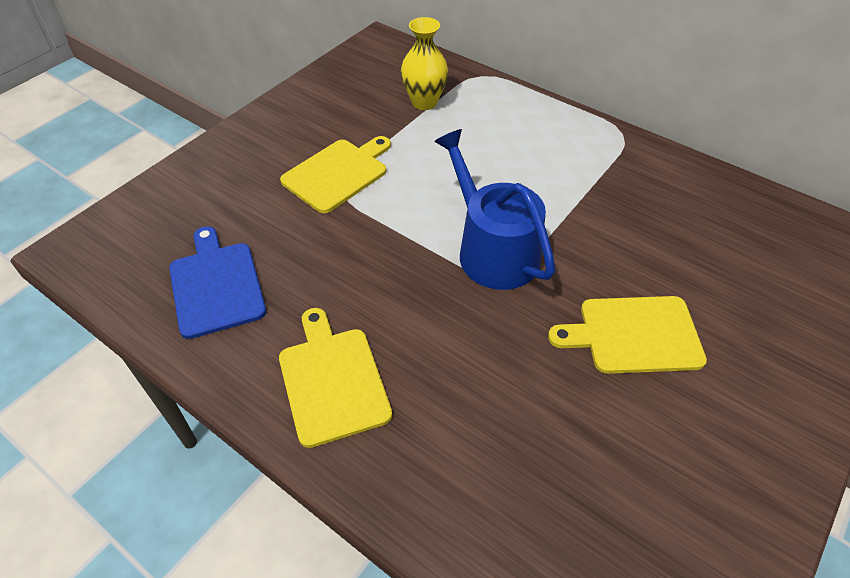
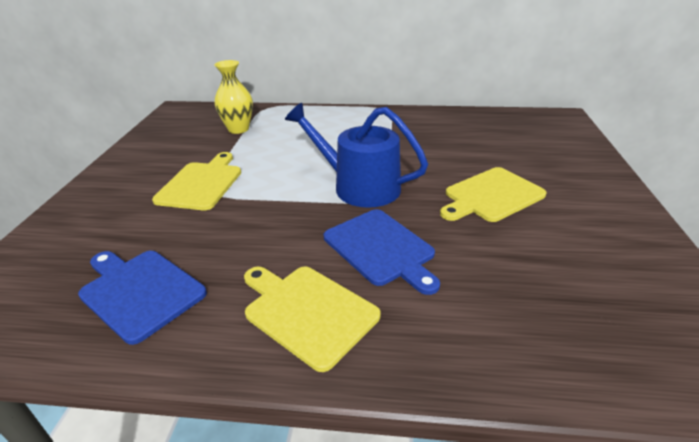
camera: 30 degrees left, 15 degrees down
(451, 345) = (381, 248): none -> blue cutting board

